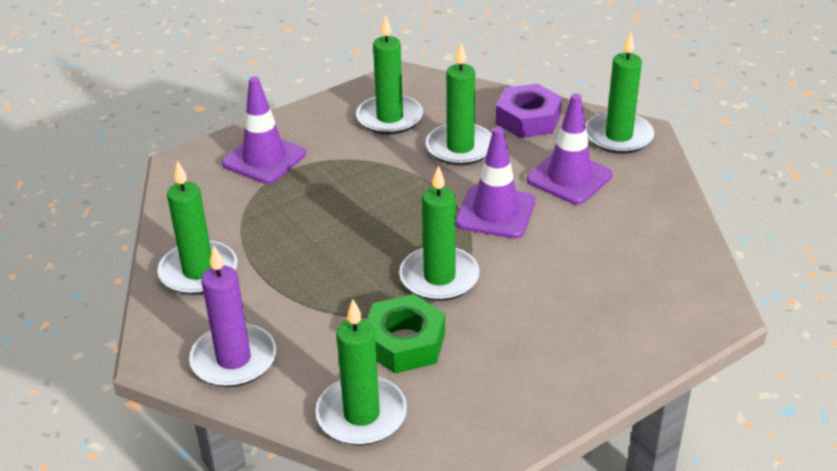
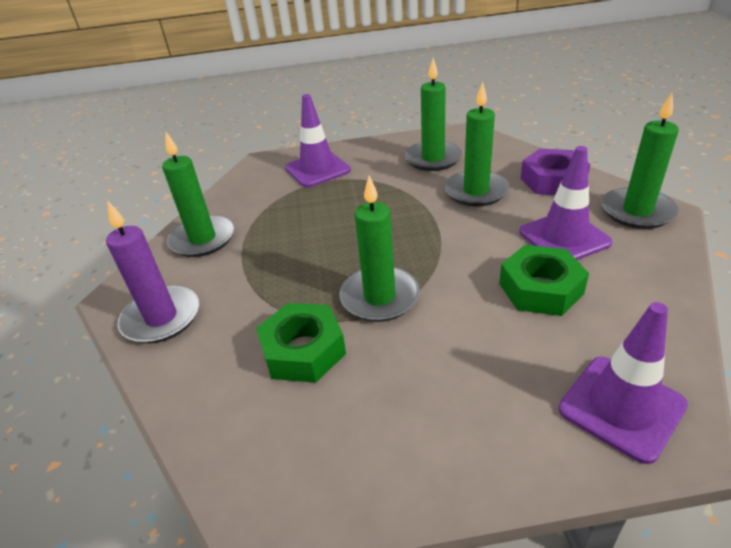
camera: 30 degrees right, 0 degrees up
(361, 414) = (210, 411): green candle -> none
(495, 212) = (472, 252): purple traffic cone -> purple traffic cone (621, 407)
(574, 231) = (540, 289): none -> green nut

